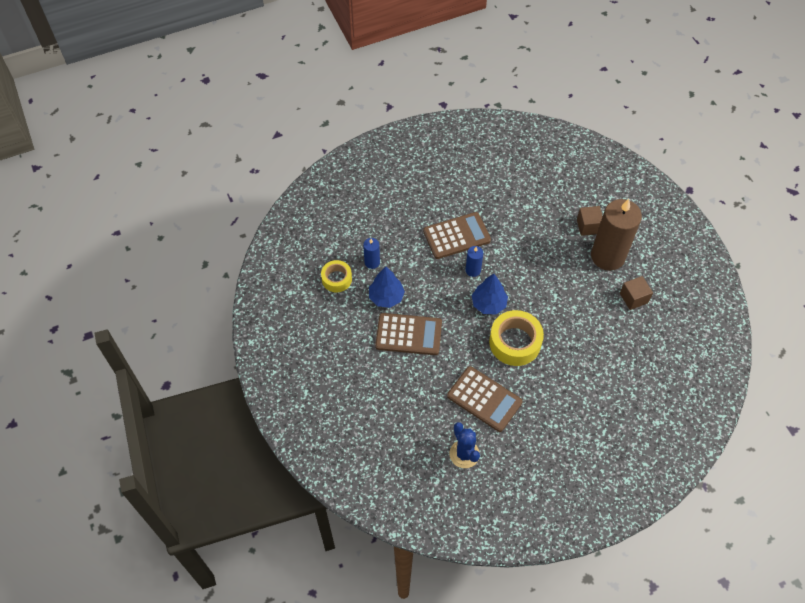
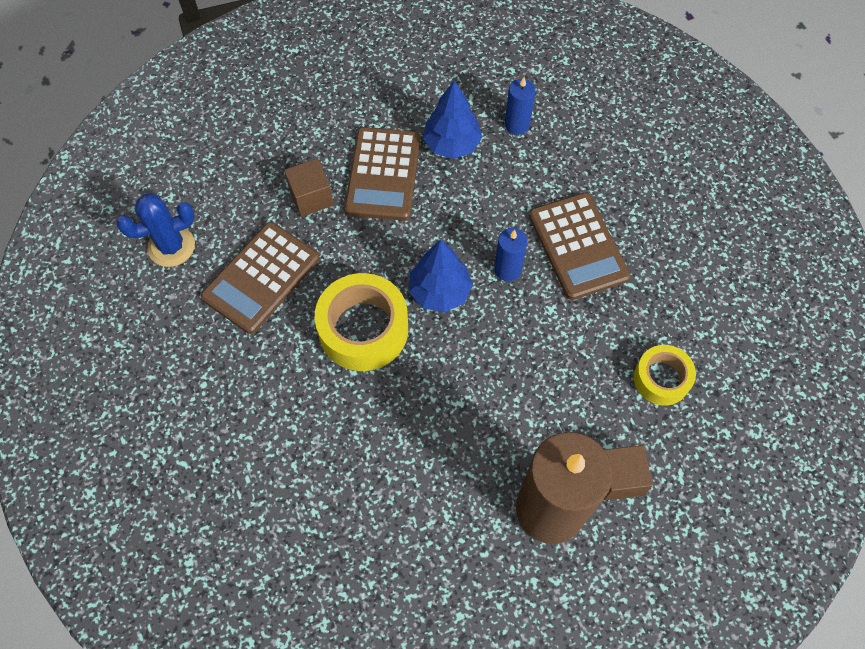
camera: 90 degrees right, 5 degrees up
(336, 279) = (484, 80): yellow tape -> yellow tape (661, 379)
(633, 298) = (454, 550): brown cube -> brown cube (311, 197)

